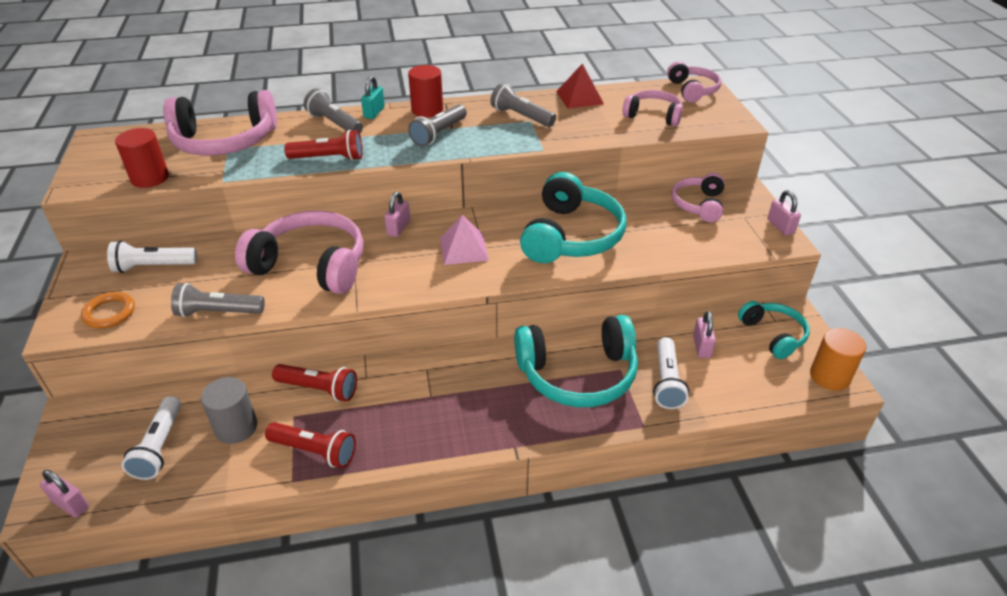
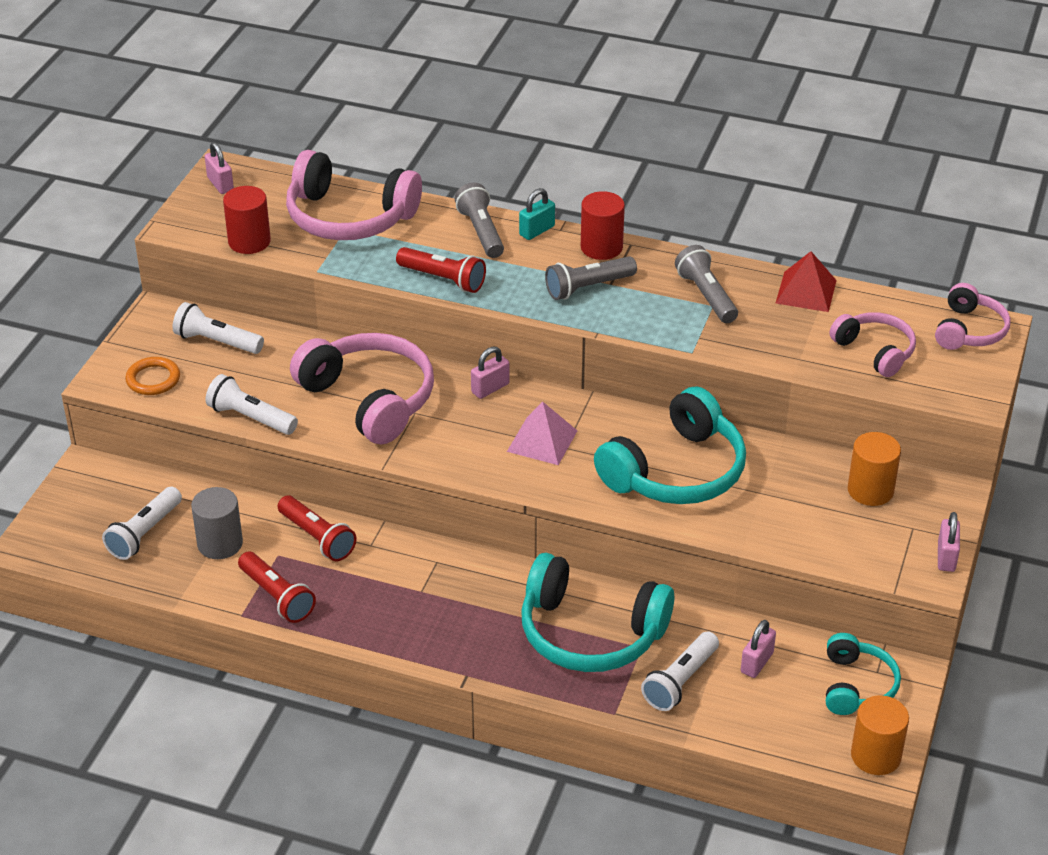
camera: 30 degrees right, 0 degrees up
(71, 504) = (49, 554): pink padlock -> pink padlock (220, 184)
(218, 312) = (250, 418): grey flashlight -> white flashlight
(698, 205) = (870, 490): pink headphones -> orange cylinder

